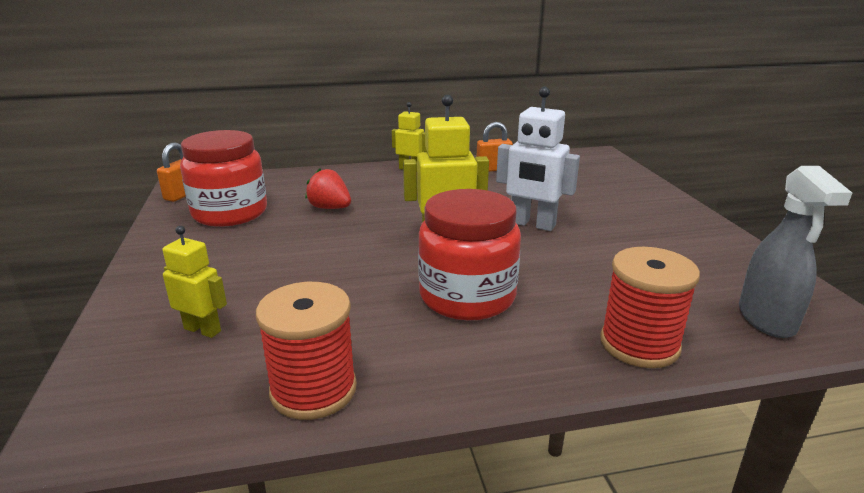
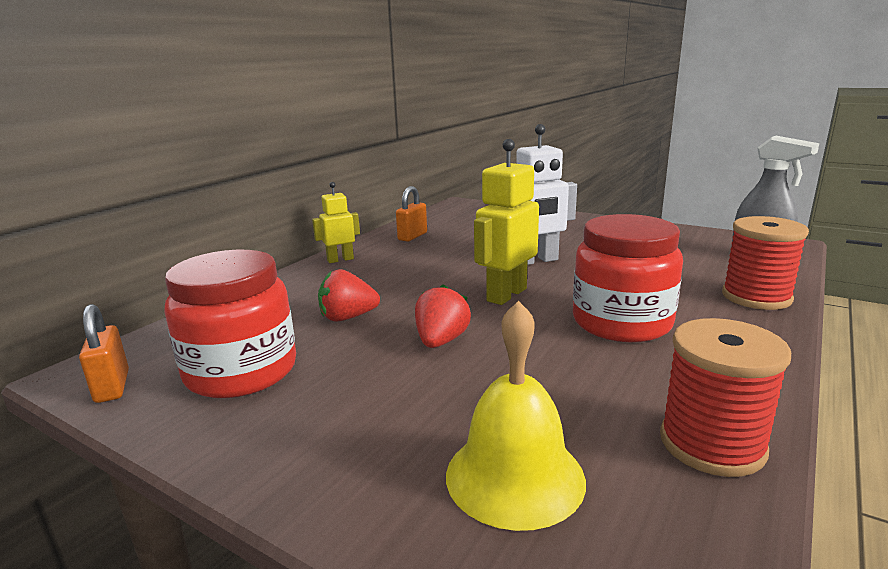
camera: 45 degrees left, 5 degrees down
(203, 330) = (515, 476): yellow robot -> yellow bell
(338, 246) = (441, 341): none -> red strawberry

